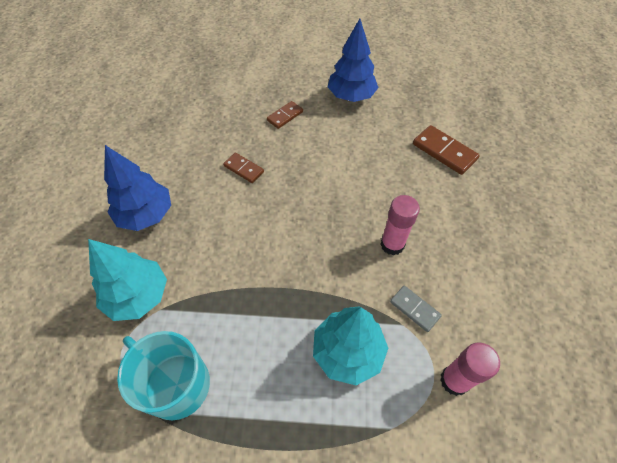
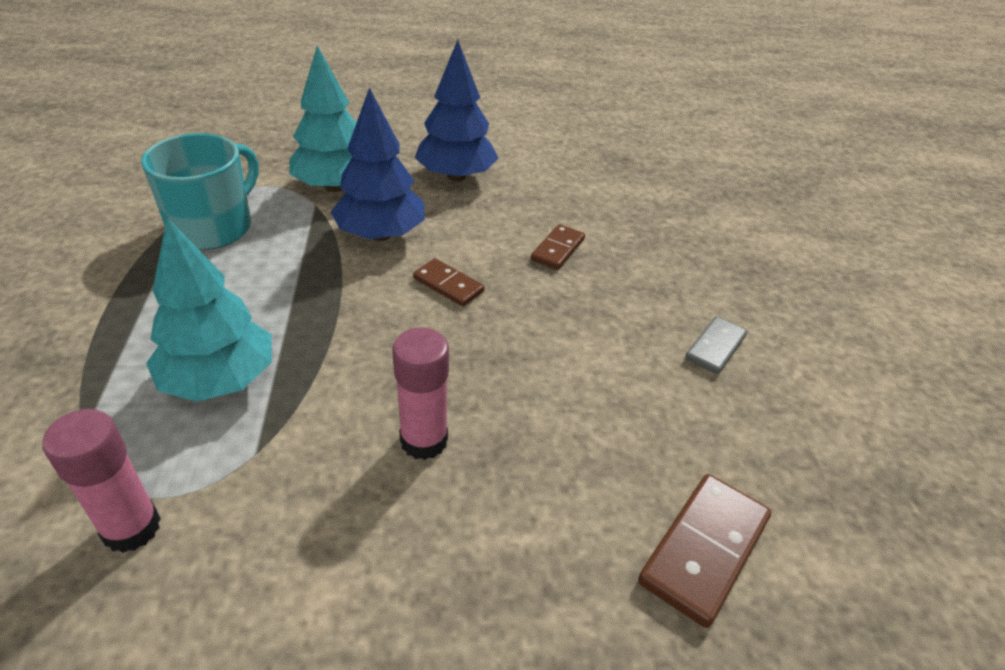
camera: 80 degrees right, 15 degrees down
(285, 116) = (696, 285): brown domino -> brown domino (448, 285)
(351, 96) = (801, 375): blue tree -> blue tree (380, 235)
(414, 309) = (283, 472): grey domino -> grey domino (715, 347)

